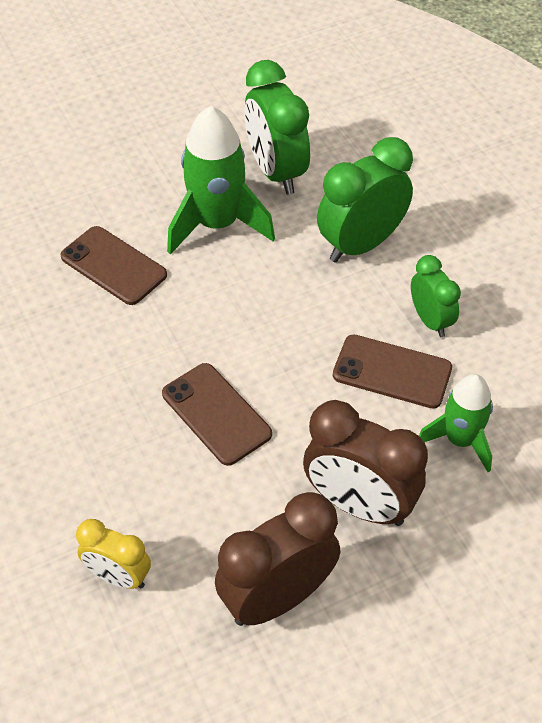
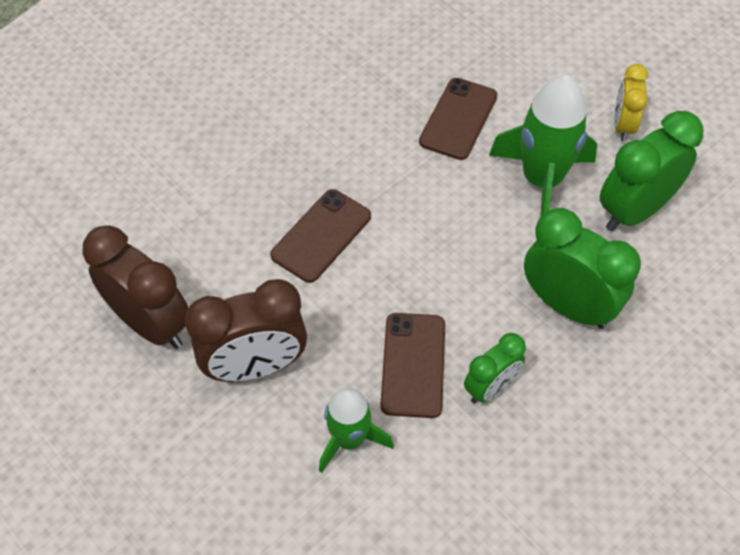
camera: 75 degrees right, 5 degrees up
(118, 576) = (150, 211): yellow clock -> yellow clock (623, 125)
(359, 504) = (255, 366): brown clock -> brown clock turned 120 degrees counterclockwise

